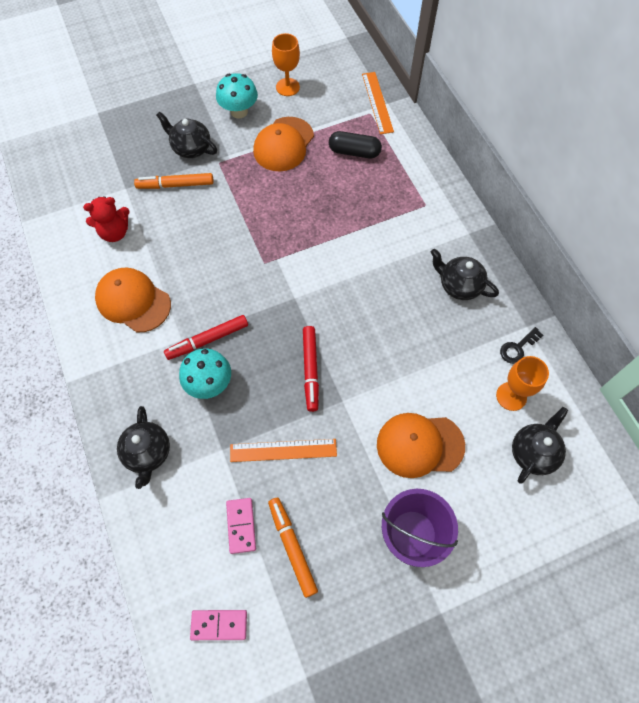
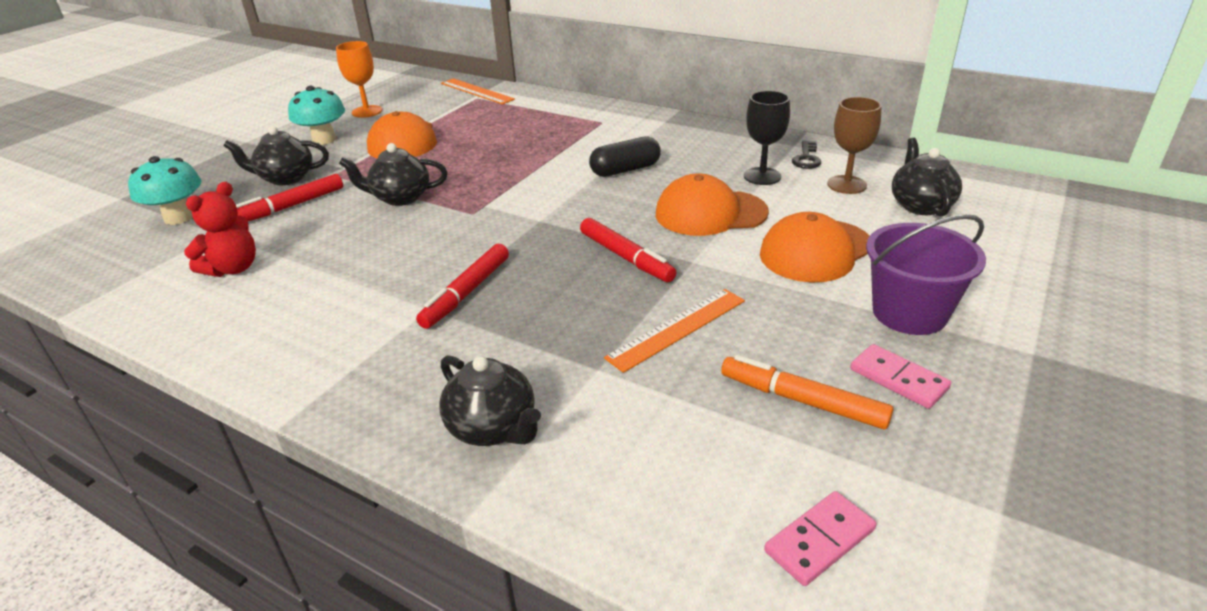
camera: 35 degrees left, 30 degrees down
(133, 301) = (319, 308): orange cap -> orange cap (710, 213)
(175, 185) = (290, 207): orange marker -> red marker
(209, 384) = (511, 324): turquoise mushroom -> turquoise mushroom (178, 217)
(241, 525) = (713, 420): pink domino -> pink domino (898, 379)
(354, 152) = (488, 120): black capsule -> black capsule (625, 170)
(459, 285) = (700, 148): black teapot -> black teapot (400, 198)
(467, 347) = (762, 176): none -> black goblet
(511, 396) = (846, 185): orange goblet -> brown goblet

